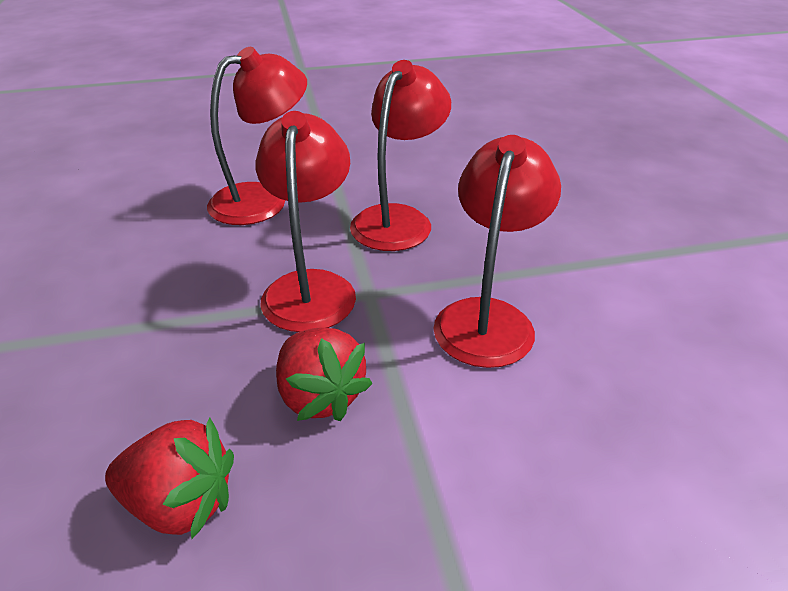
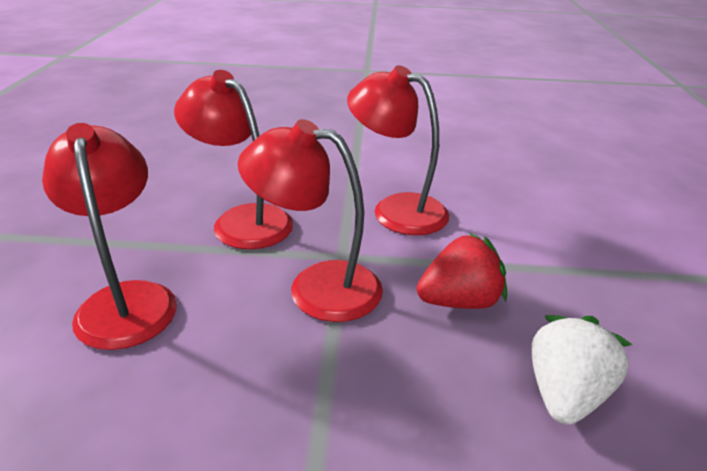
camera: 75 degrees left, 5 degrees down
(181, 503) = (564, 394): red strawberry -> white strawberry

